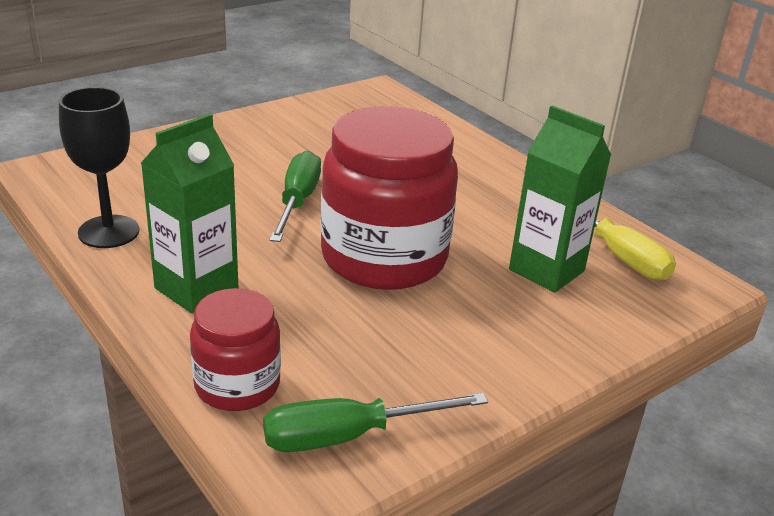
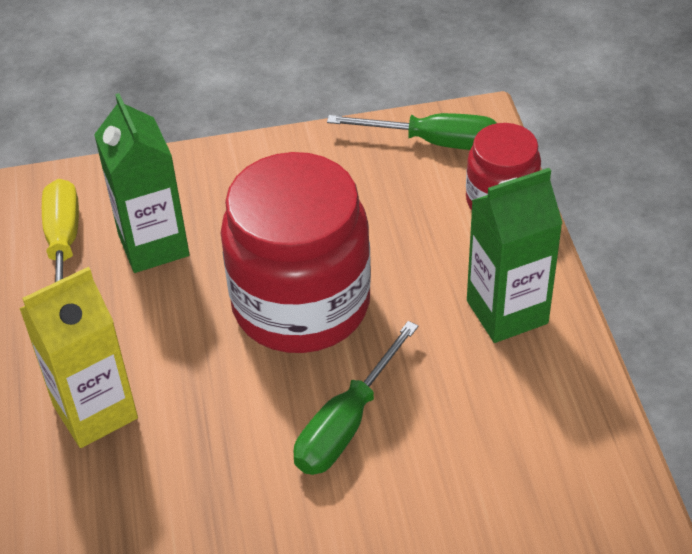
camera: 150 degrees left, 15 degrees up
(109, 232) = (585, 426): black goblet -> none
(475, 177) = (95, 412): none -> yellow carton

